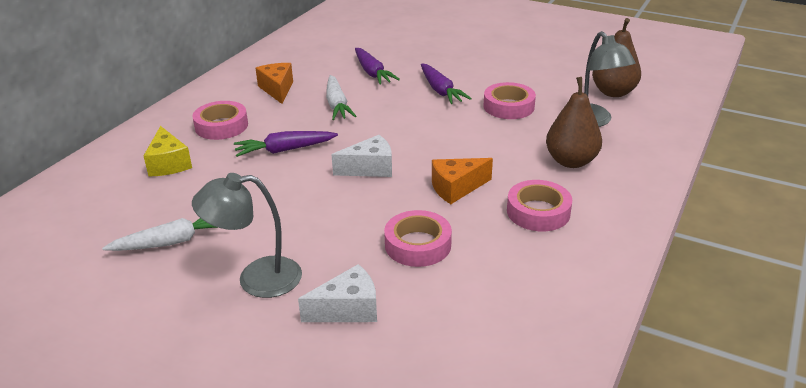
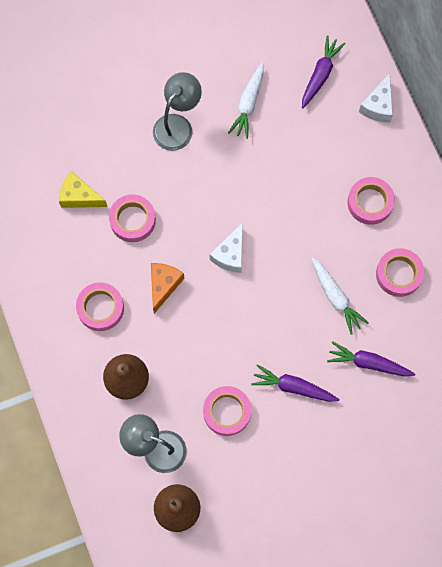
camera: 130 degrees right, 40 degrees up
(168, 163) = (343, 144): yellow cheese -> yellow cheese (79, 197)
(277, 89) = (399, 274): orange cheese -> pink tape
(284, 150) = (299, 221): purple carrot -> purple carrot (320, 74)
(337, 105) = (335, 297): white carrot -> white carrot turned 150 degrees counterclockwise
(348, 309) = (115, 150): white cheese -> white cheese (378, 106)

